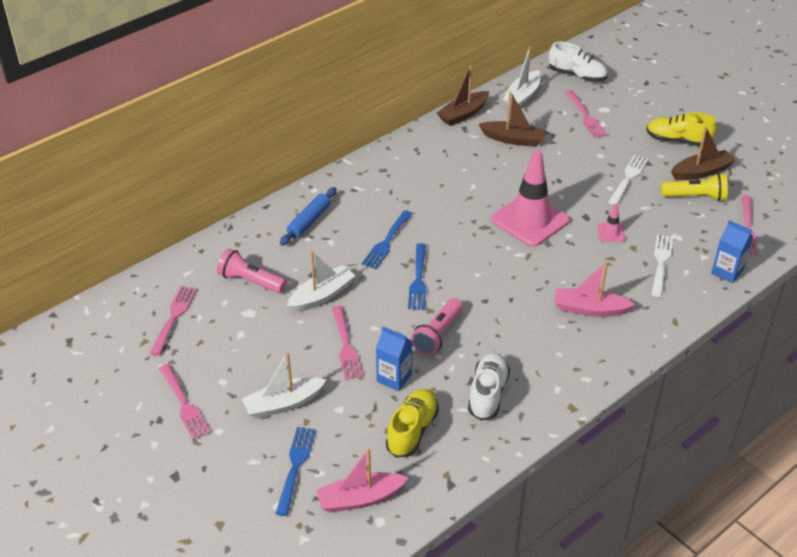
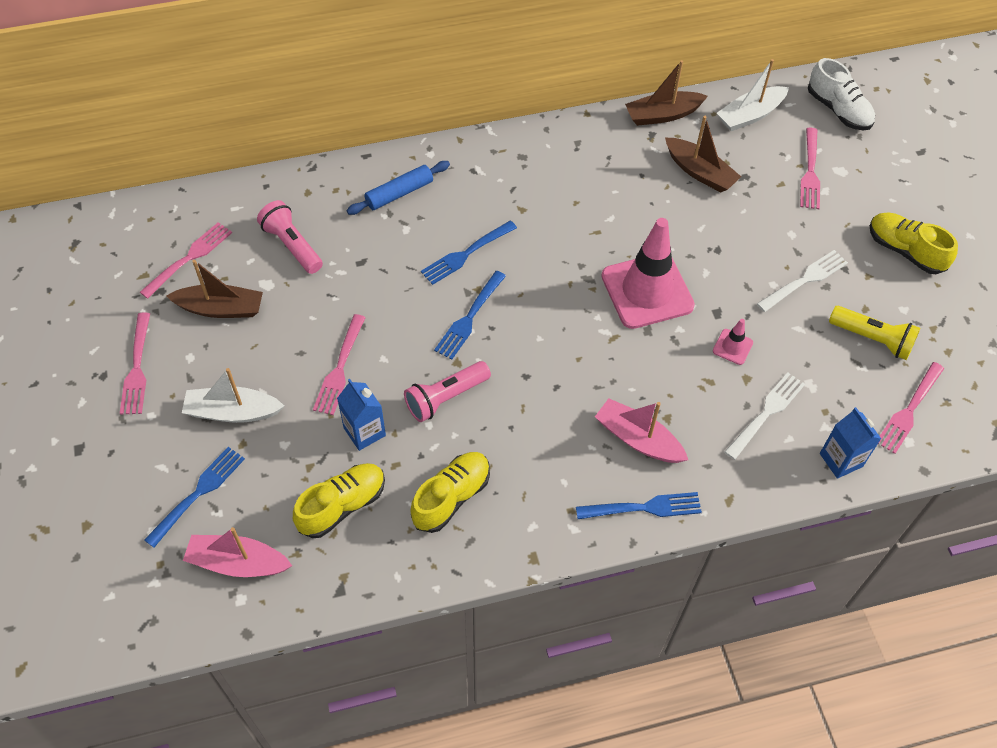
camera: 25 degrees right, 15 degrees up
(322, 296) = (354, 294): white boat -> none
(487, 394) = (451, 497): white shoe -> yellow shoe
(623, 348) = (643, 508): none -> blue fork
(701, 172) = (904, 307): brown boat -> brown boat (220, 308)

